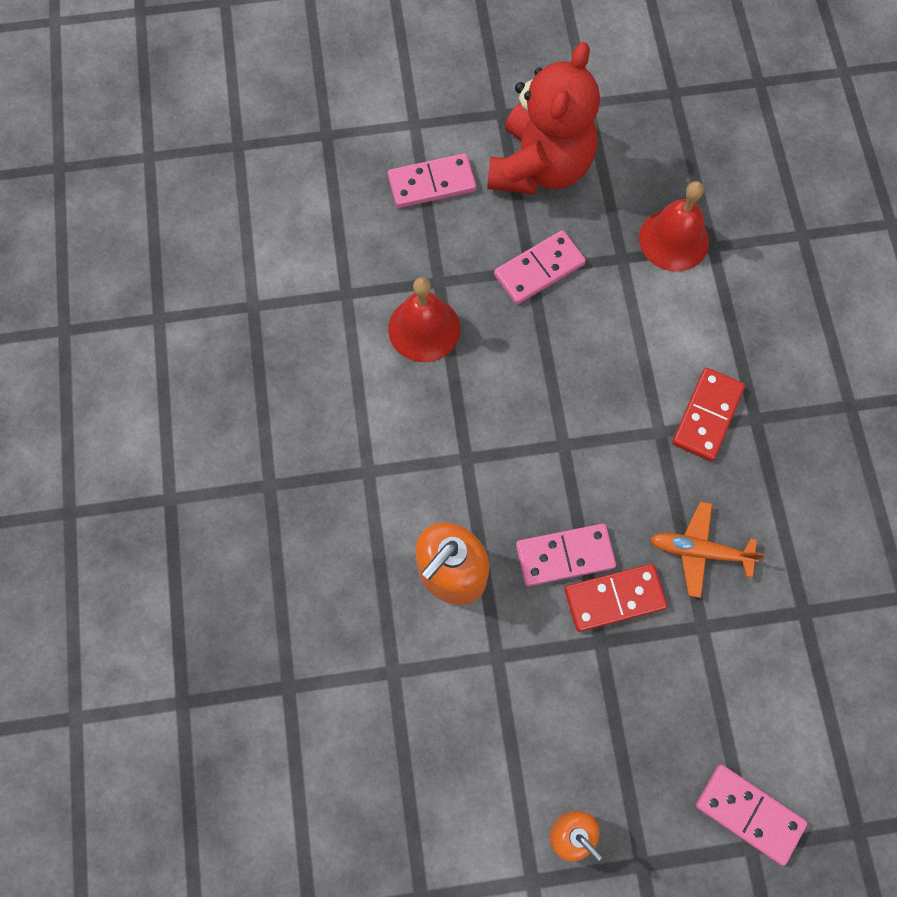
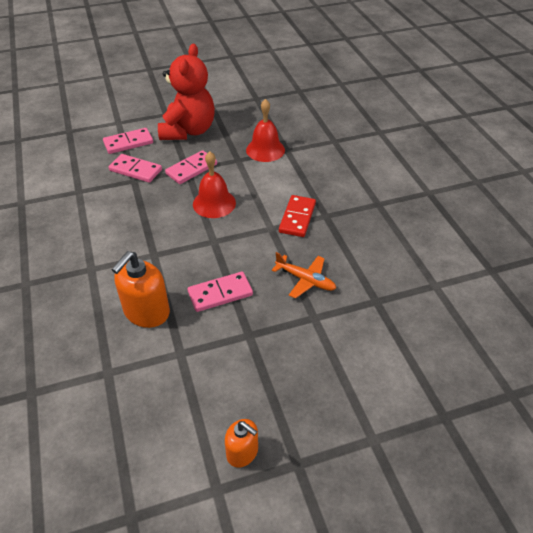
camera: 10 degrees left, 25 degrees down
(424, 328) = (125, 200): red bell -> red bell (214, 203)
(614, 598) = (255, 310): red domino -> none
(700, 551) = (305, 280): orange plane -> orange plane turned 150 degrees counterclockwise
(749, 814) = (367, 418): pink domino -> pink domino (135, 170)

